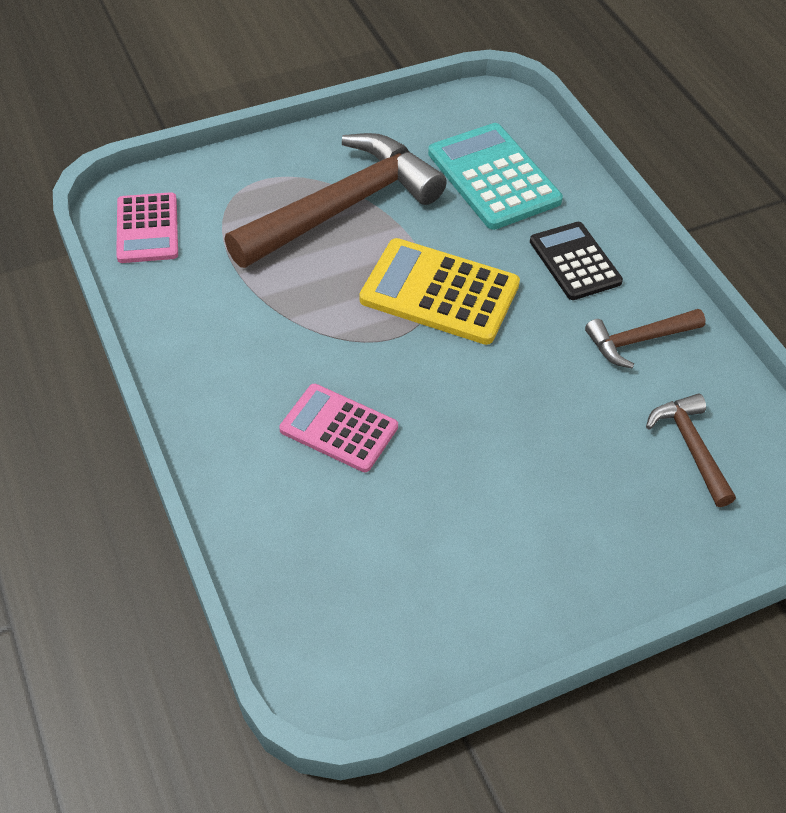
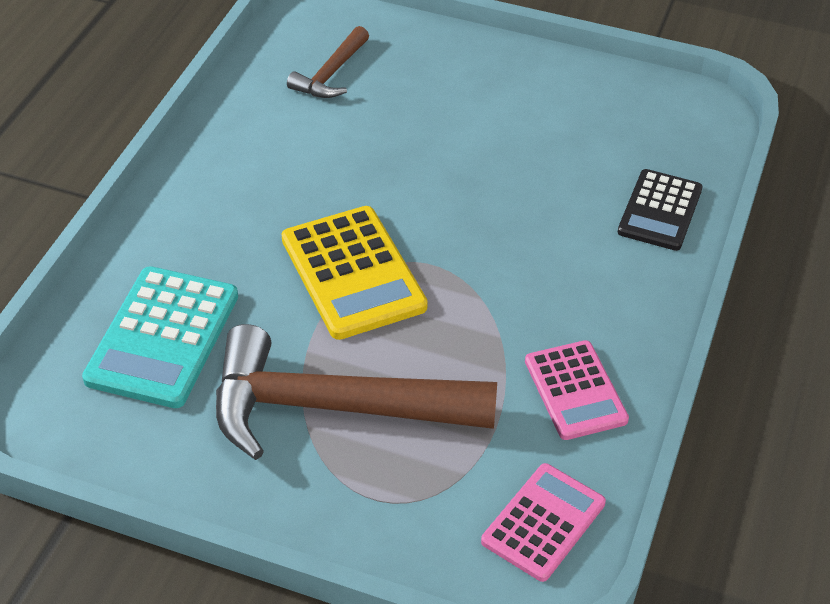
camera: 135 degrees left, 5 degrees down
(339, 428) = (552, 232): pink calculator -> pink calculator (575, 391)
(575, 261) = (215, 222): black calculator -> black calculator (659, 211)
(639, 340) = (261, 144): brown hammer -> none

